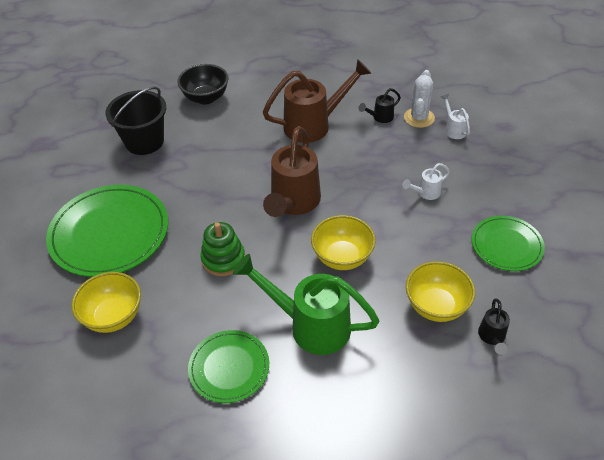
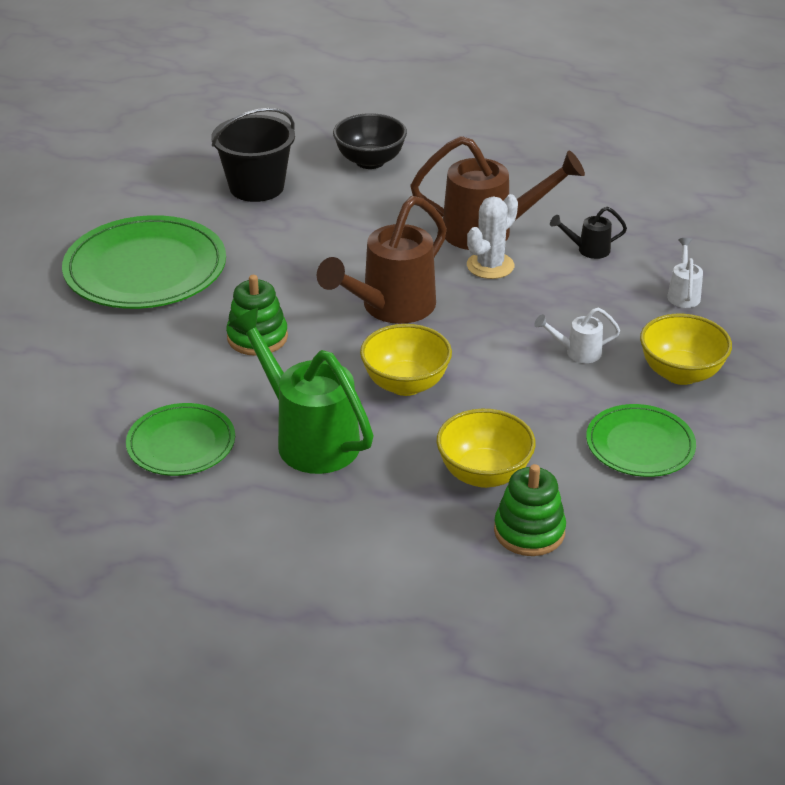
camera: 25 degrees right, 10 degrees down
(113, 316) = (90, 350): yellow bowl -> yellow bowl (680, 373)
(419, 118) = (644, 266): white cactus -> white cactus (490, 266)
(492, 337) = (529, 531): black watering can -> green stacking toy

